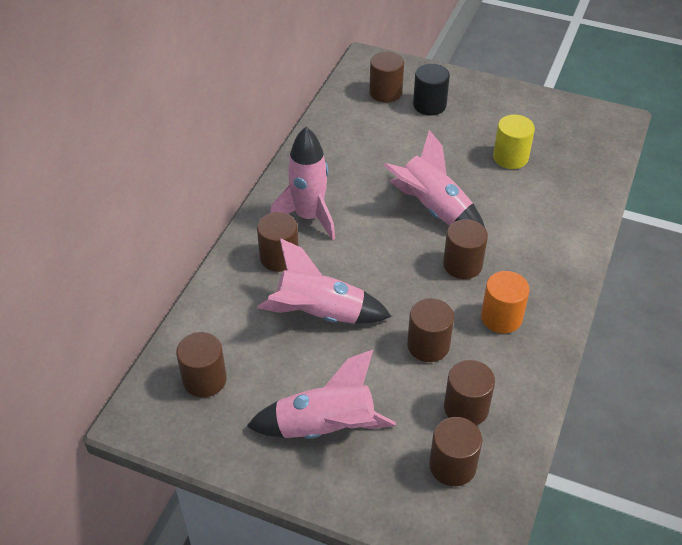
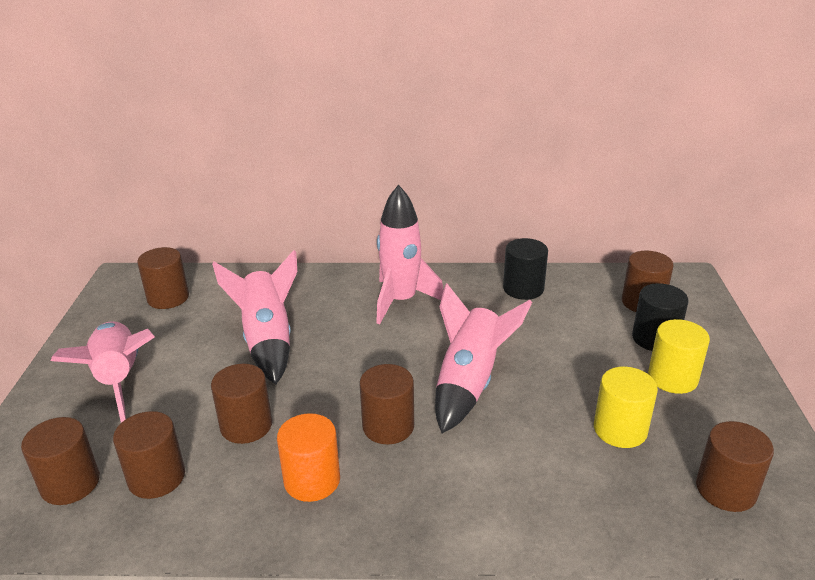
camera: 70 degrees right, 15 degrees down
(279, 257) = (334, 298): brown cylinder -> brown cylinder (726, 490)
(332, 143) = (523, 289): none -> black cylinder
(473, 115) = (672, 378): none -> yellow cylinder

